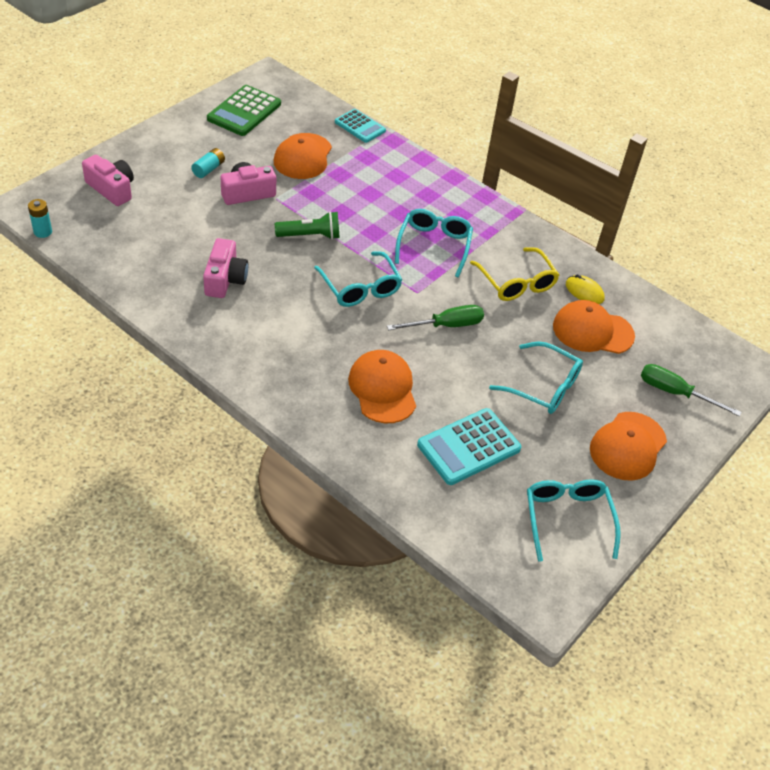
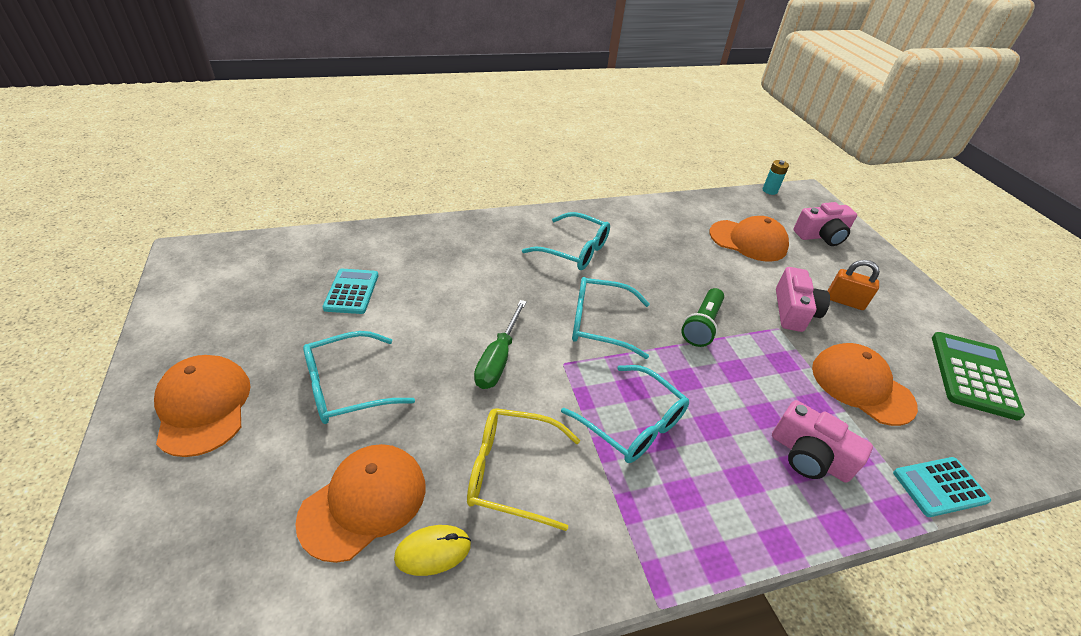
camera: 125 degrees right, 5 degrees down
(209, 169) = (844, 301): turquoise battery -> orange padlock
(225, 279) = (664, 249): pink camera -> pink camera (809, 456)
(244, 111) = (973, 375): green calculator -> green calculator turned 45 degrees clockwise
(382, 389) = (463, 275): orange cap -> orange cap (748, 241)
(469, 447) = (351, 291): turquoise calculator -> turquoise calculator, size x0.66
(567, 519) = (215, 307): turquoise glasses -> turquoise glasses (575, 250)
(675, 393) = (185, 522): green screwdriver -> none

